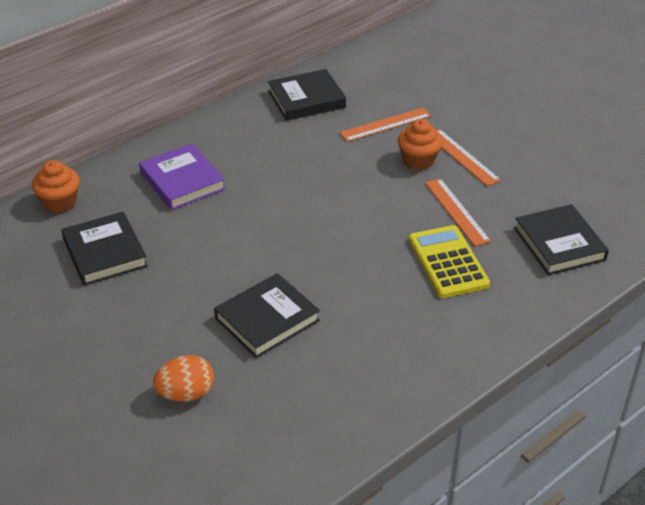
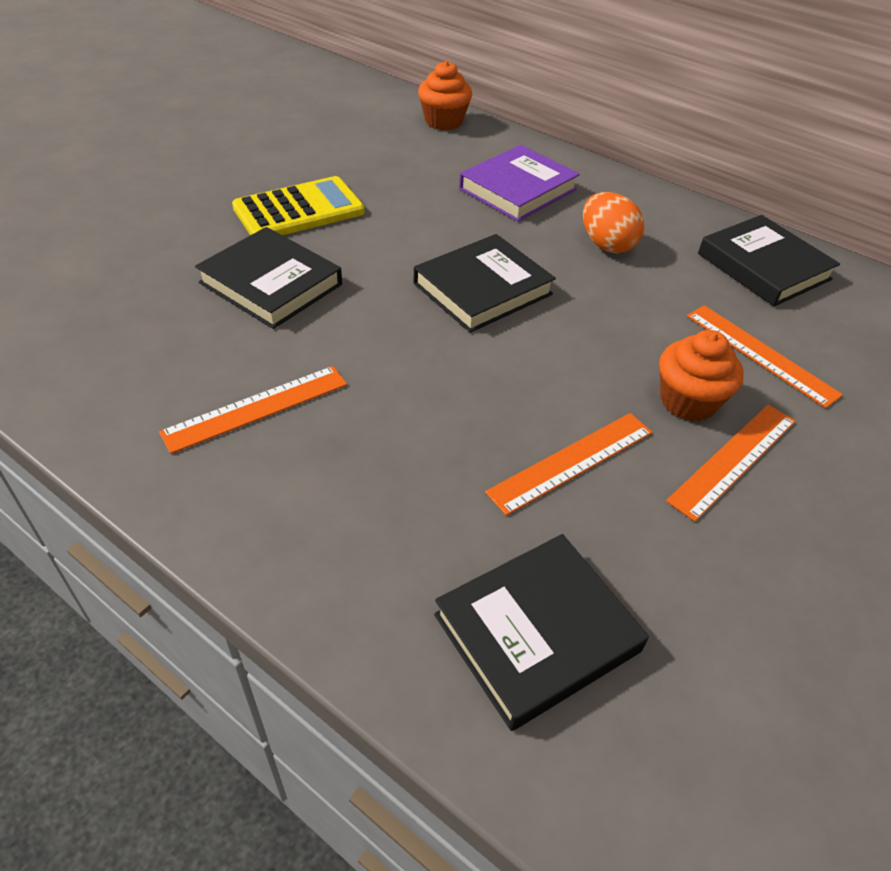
camera: 75 degrees right, 5 degrees up
(105, 253) = (368, 158): black book -> black book (482, 289)
(186, 393) = (140, 239): orange egg -> orange egg (606, 245)
(396, 331) = (256, 408): none -> orange ruler
(447, 262) = (432, 458): yellow calculator -> yellow calculator (299, 210)

